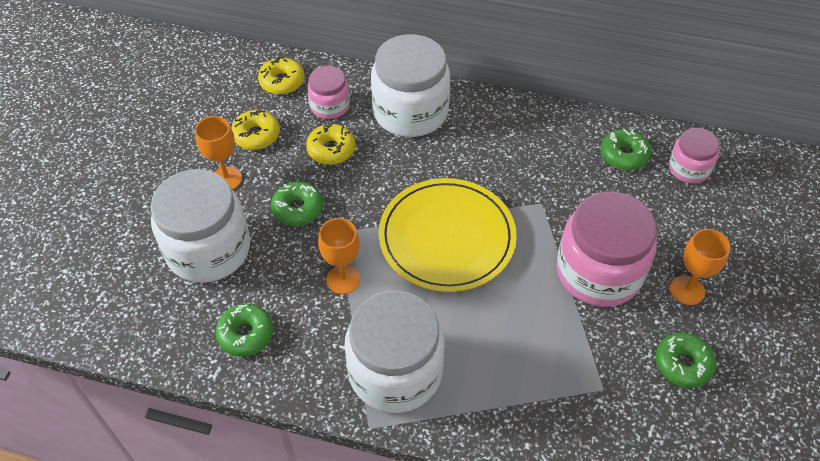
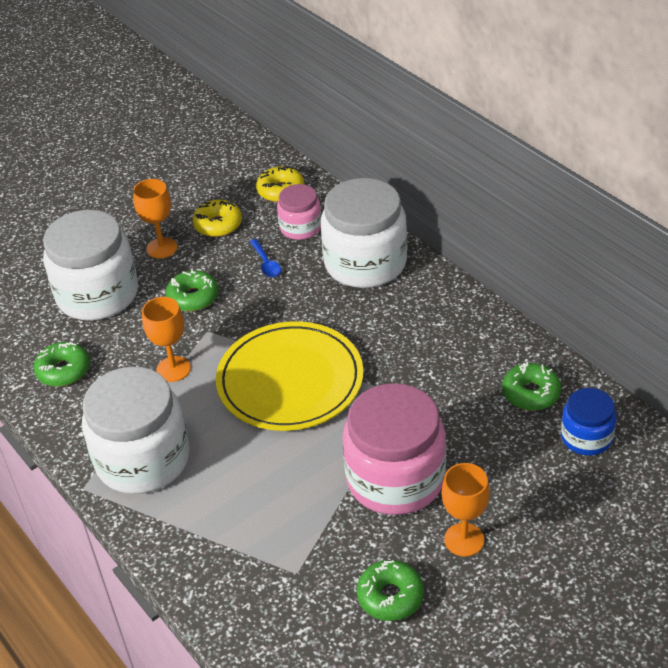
camera: 40 degrees right, 10 degrees down
(331, 149) = (266, 263): yellow donut -> blue spoon
(688, 168) = (586, 437): pink jar -> blue jar

